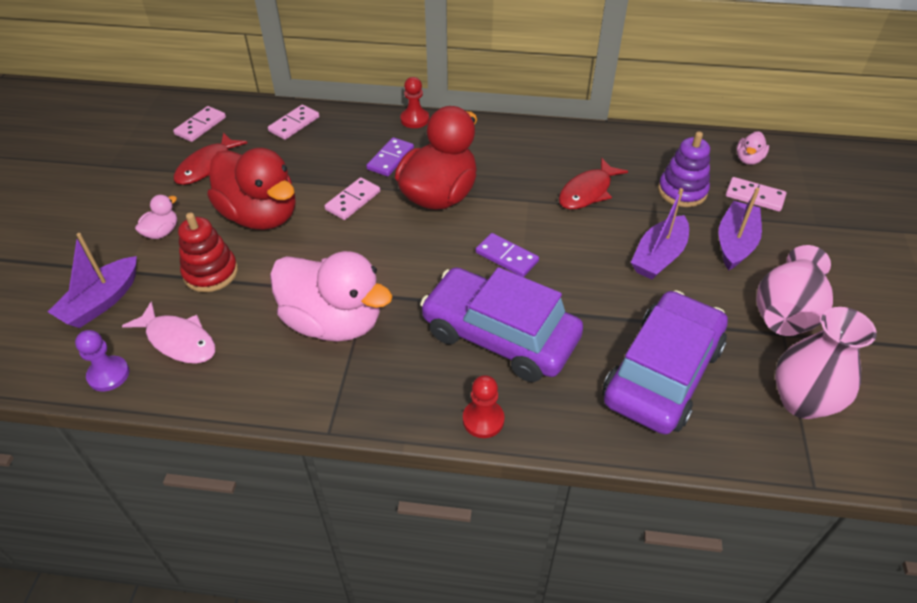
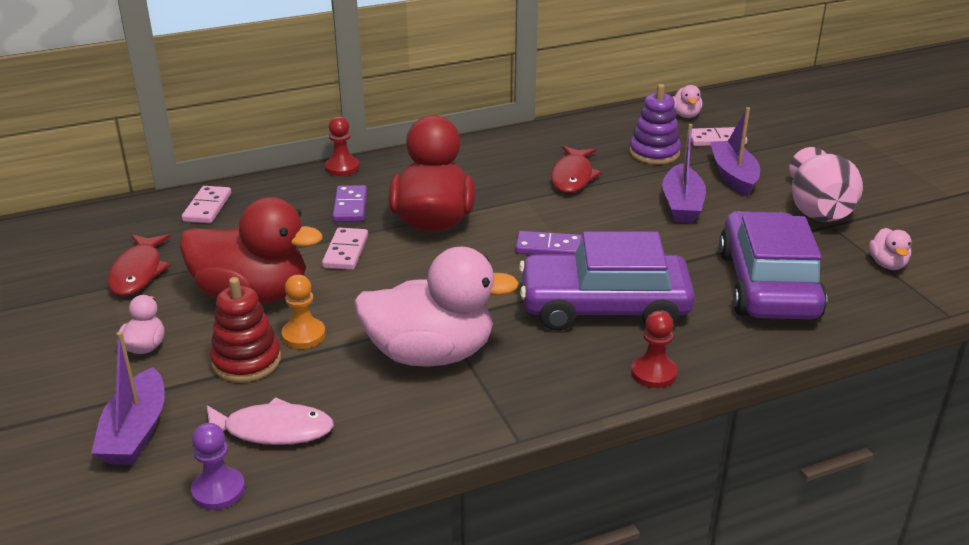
camera: 30 degrees left, 15 degrees down
(200, 126) = (89, 240): pink domino -> none
(264, 266) = (303, 335): none -> orange pawn
(802, 401) = (887, 264): pink vase -> pink duck

